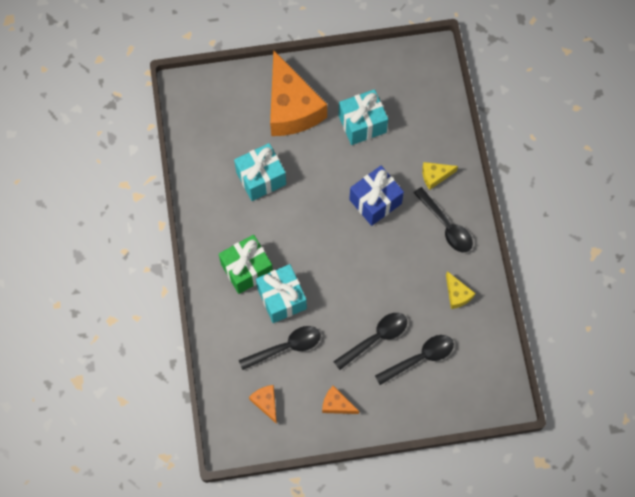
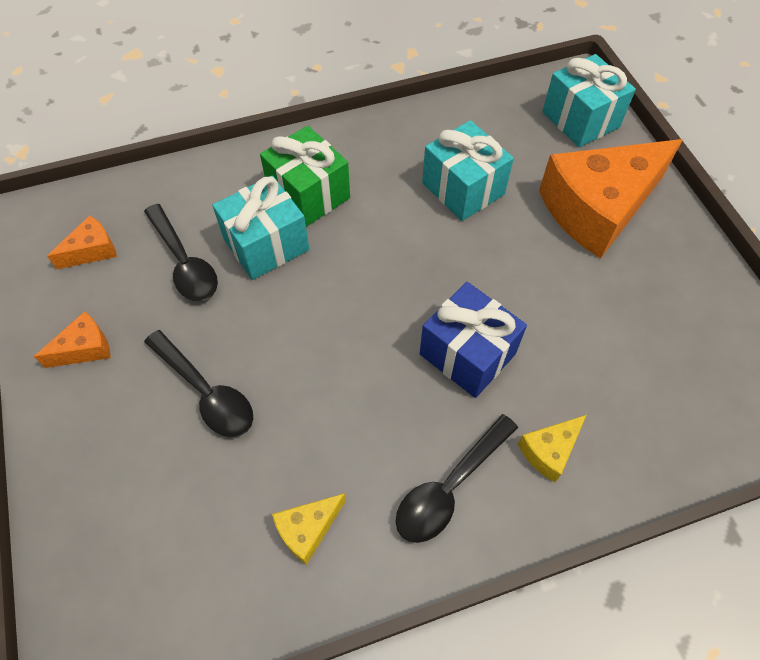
camera: 80 degrees right, 10 degrees down
(336, 404) = (85, 348): orange cheese -> orange cheese turned 45 degrees clockwise
(362, 124) = (609, 312): turquoise gift -> turquoise gift (580, 120)
(420, 358) = (171, 475): black spoon -> none
(435, 176) = (549, 451): yellow cheese -> yellow cheese turned 105 degrees counterclockwise

